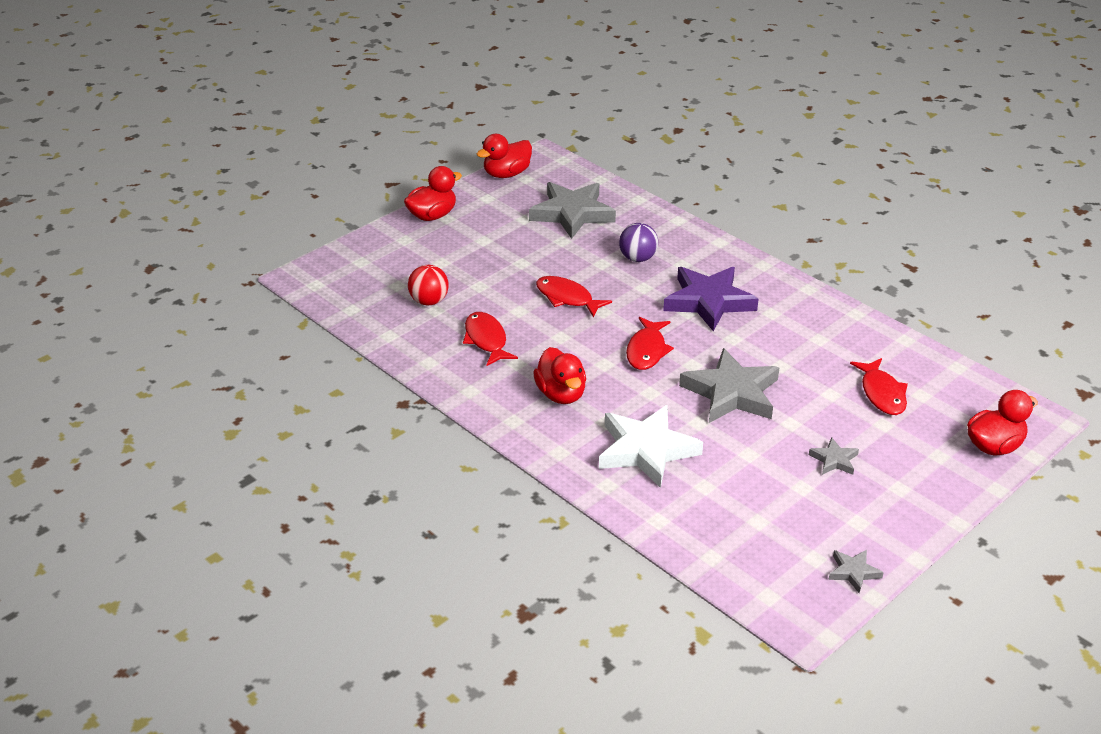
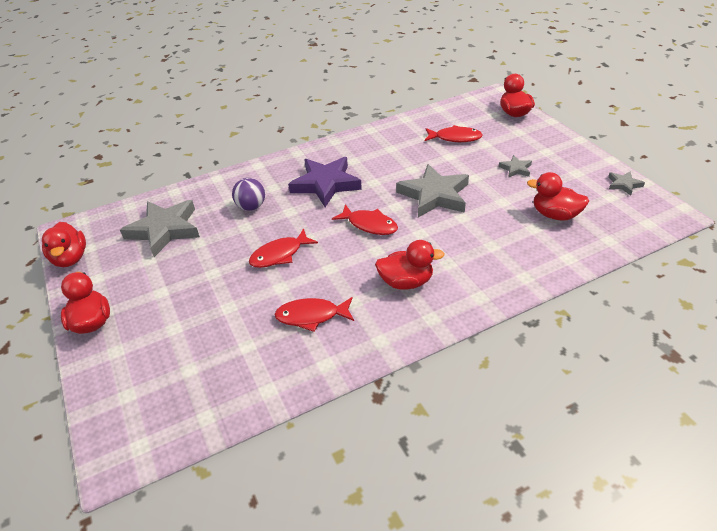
camera: 70 degrees left, 5 degrees up
(429, 301) = (230, 348): red ball -> none
(646, 450) = (488, 248): white star -> none
(743, 504) = (555, 215): none -> red duck

